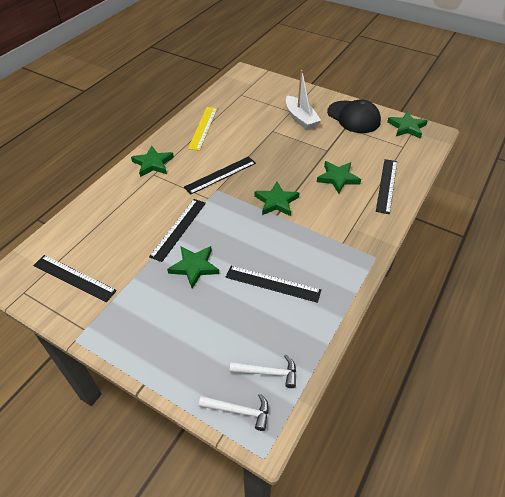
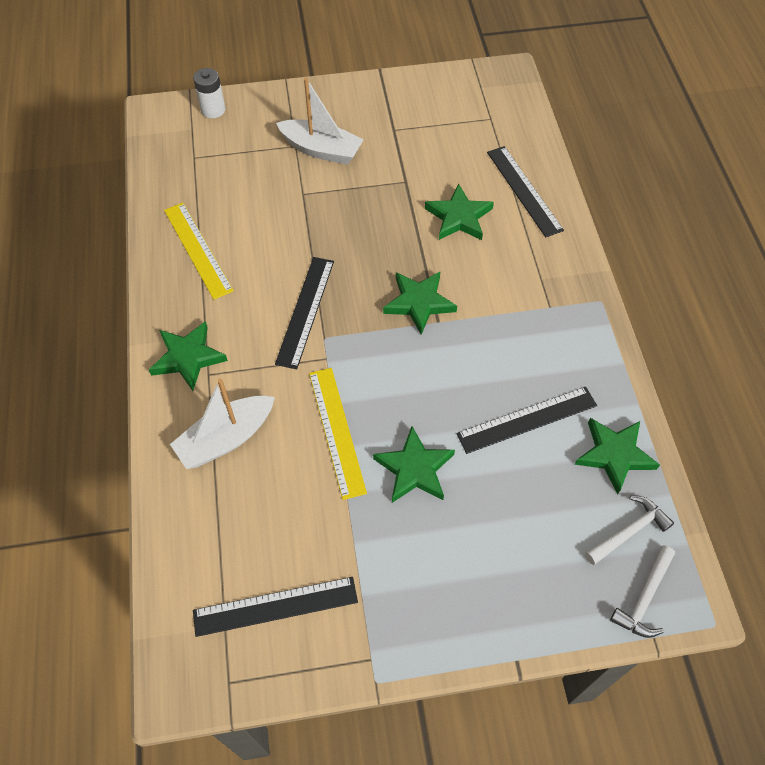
camera: 40 degrees left, 10 degrees up
(132, 202) = (226, 438): none -> white boat
(178, 229) = (336, 431): black ruler -> yellow ruler
(239, 411) = (644, 598): white hammer -> white hammer turned 150 degrees clockwise
(269, 82) = (213, 110): none -> white battery
(353, 117) = (388, 106): black cap -> none
(406, 127) = (468, 84): green star -> green star (614, 455)

